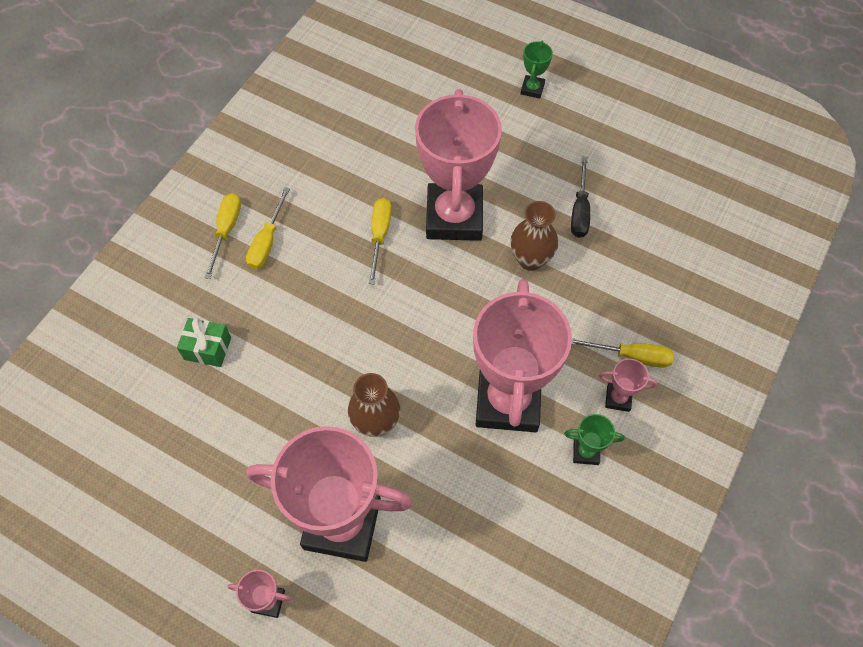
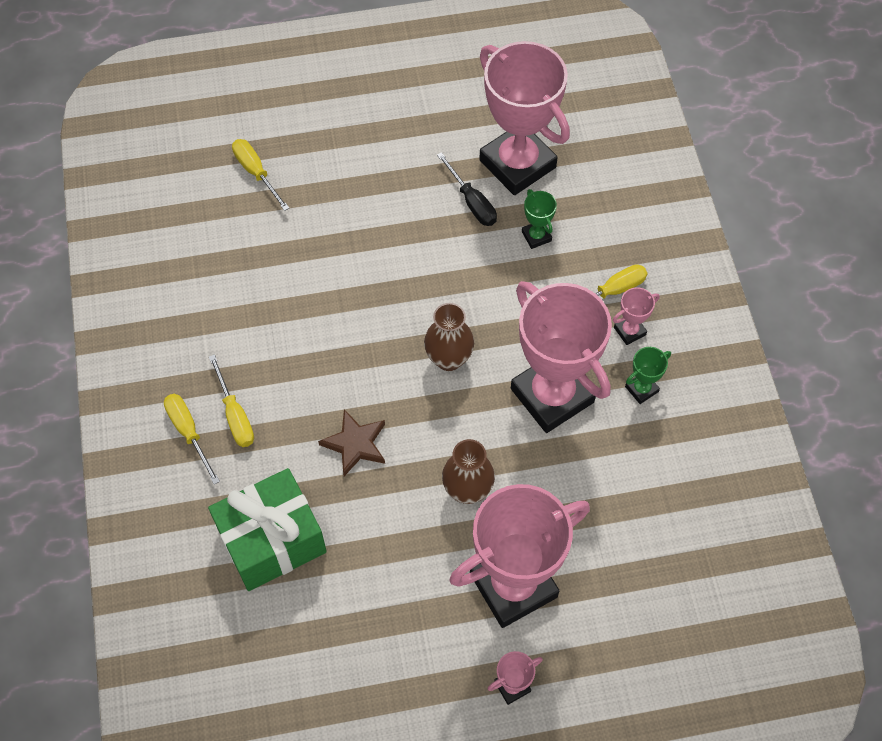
camera: 40 degrees left, 0 degrees up
(208, 348) = (272, 540): green gift -> green gift, size x2.05
(328, 325) = (355, 444): none -> brown star
(380, 236) = (328, 339): yellow screwdriver -> yellow screwdriver (256, 172)
(454, 217) = (376, 279): pink trophy -> pink trophy (517, 164)
(530, 259) = (469, 270): brown vase -> brown vase (448, 359)
(532, 89) = (340, 123): green trophy -> green trophy (536, 236)

